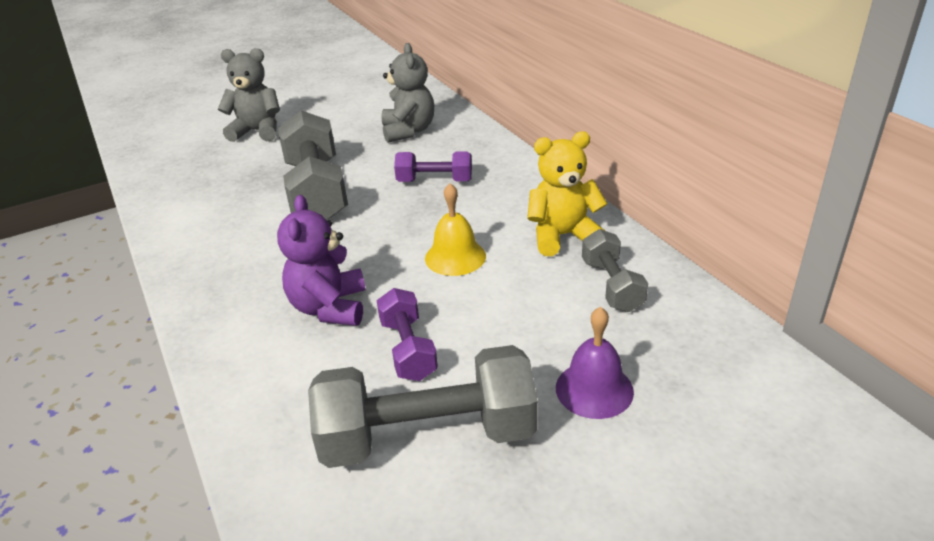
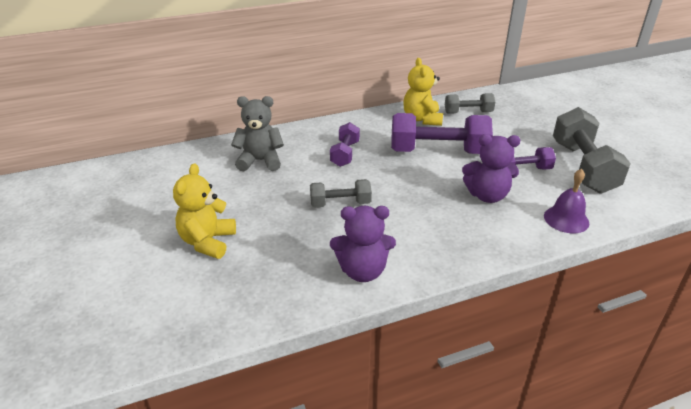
camera: 85 degrees left, 0 degrees up
(188, 218) = (362, 271): none -> purple teddy bear
(257, 131) = (207, 242): grey teddy bear -> yellow teddy bear
(316, 191) = (340, 204): grey dumbbell -> grey dumbbell, size x0.55
(455, 257) = (438, 152): yellow bell -> purple dumbbell
(594, 389) = (543, 126): purple bell -> purple bell (566, 219)

